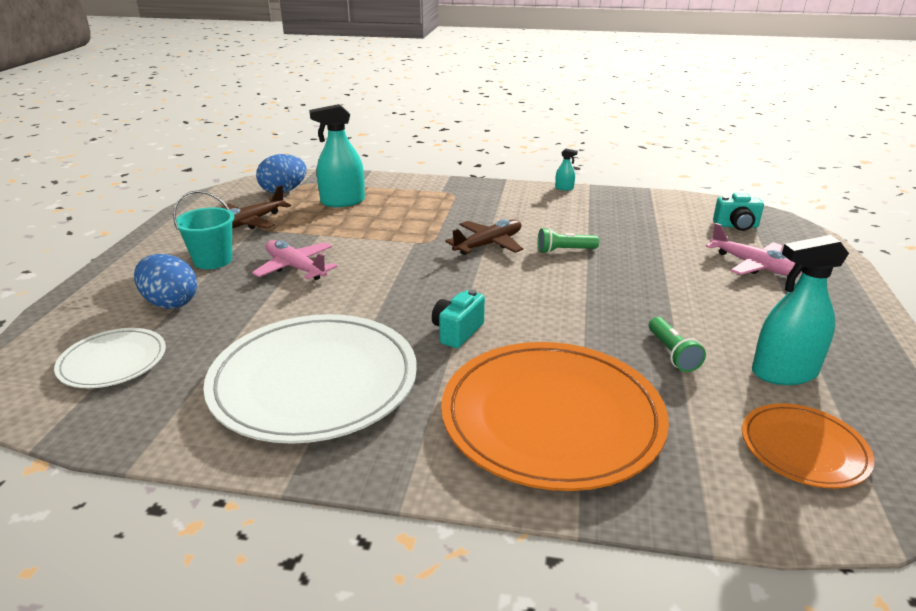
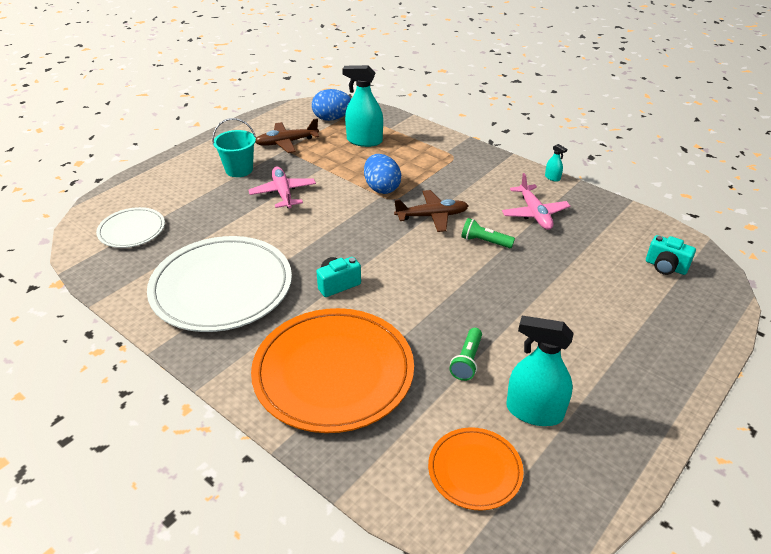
camera: 30 degrees right, 10 degrees up
(170, 303) = (190, 197): blue egg -> blue egg (381, 188)
(753, 265) = (630, 311): pink plane -> pink plane (534, 213)

